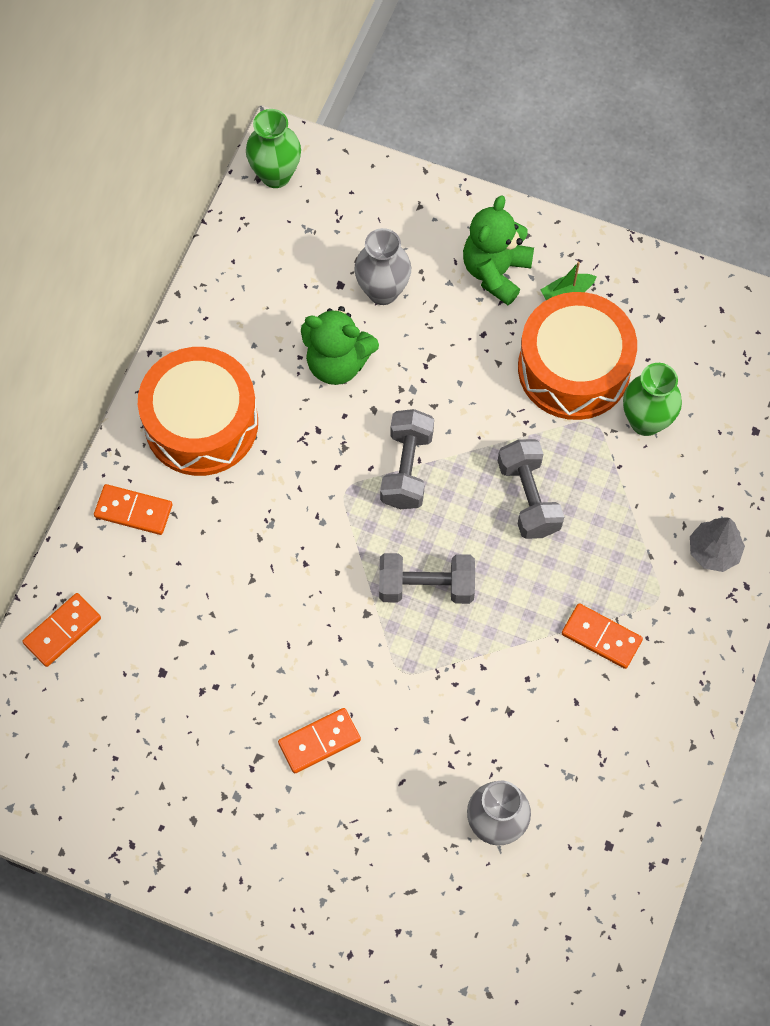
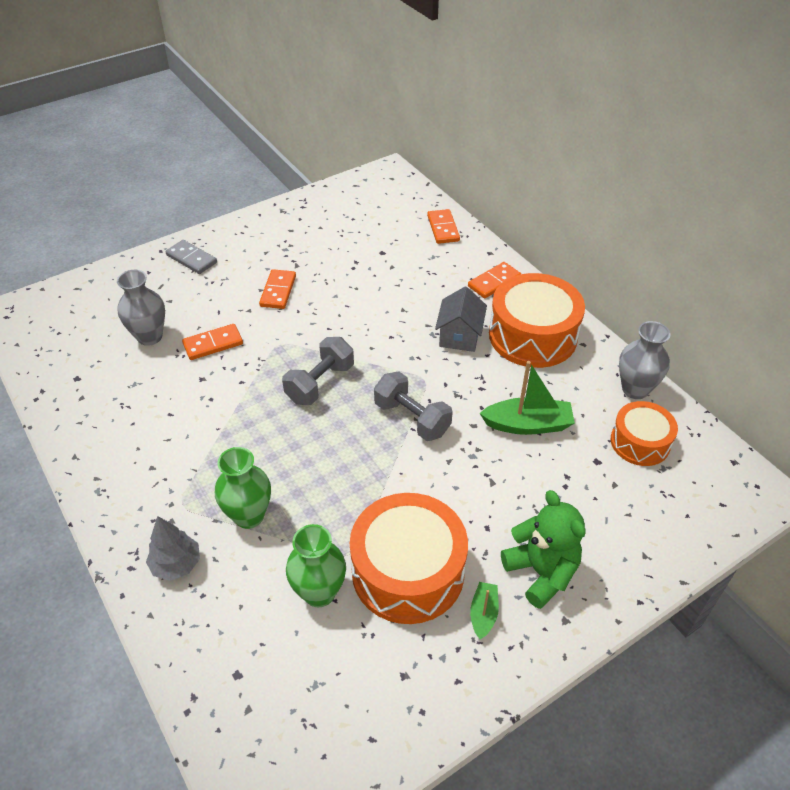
camera: 125 degrees right, 20 degrees down
(254, 495) = (459, 336): none -> grey house
(275, 175) = (732, 474): green vase -> green vase (249, 516)
(289, 260) = (640, 442): none -> orange drum
(337, 363) = (528, 425): green teddy bear -> green boat
(337, 898) = (191, 259): none -> grey domino
(383, 291) = (573, 484): grey vase -> grey vase (635, 389)
(528, 498) = (328, 474): grey dumbbell -> none
(601, 637) = (193, 453): orange domino -> orange domino (213, 344)

